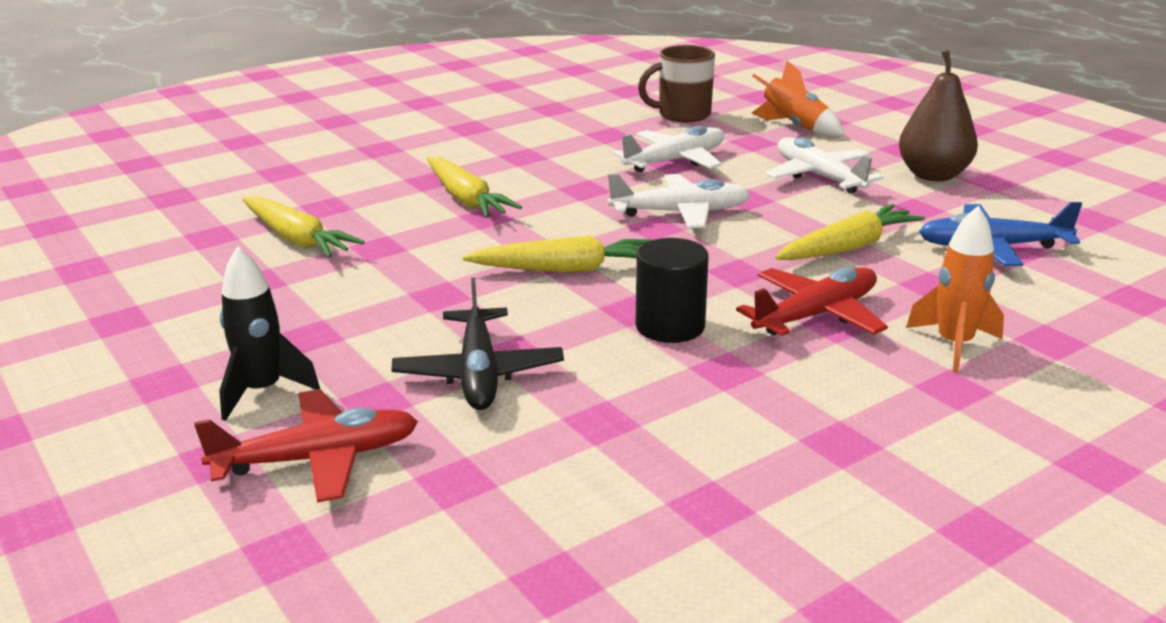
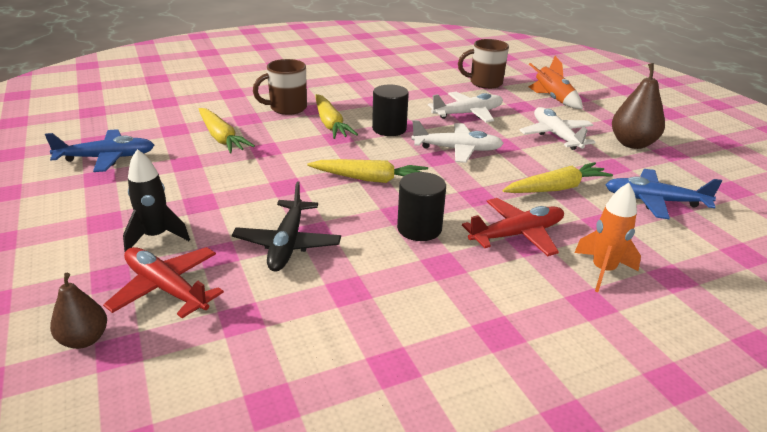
camera: 10 degrees right, 5 degrees up
(116, 291) = (106, 158): none -> blue plane
(222, 545) = (84, 339): none -> brown pear
(317, 459) = (166, 288): red plane -> red plane turned 135 degrees counterclockwise
(384, 184) = (287, 108): none -> brown mug
(563, 196) = (389, 129): none -> black cylinder

